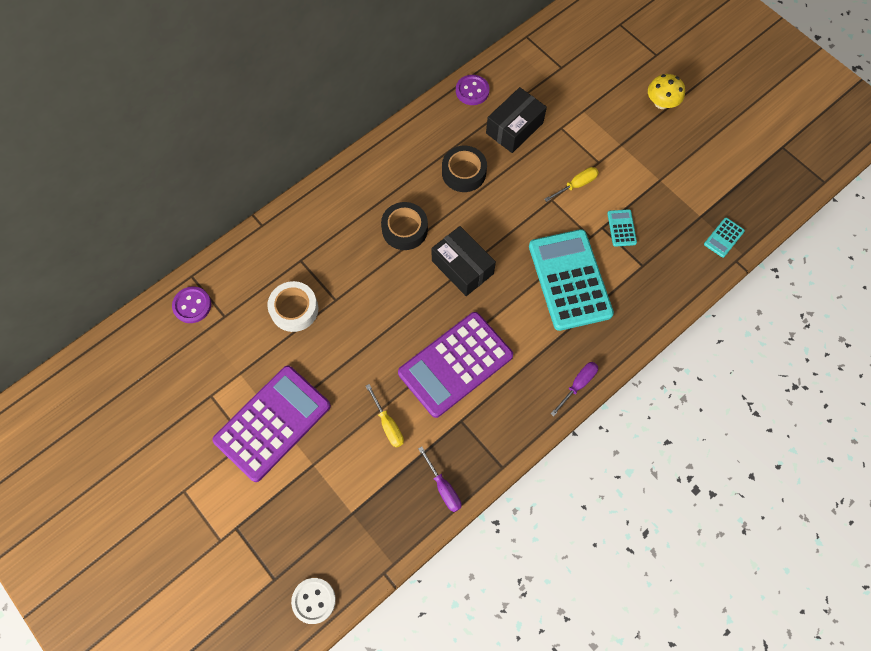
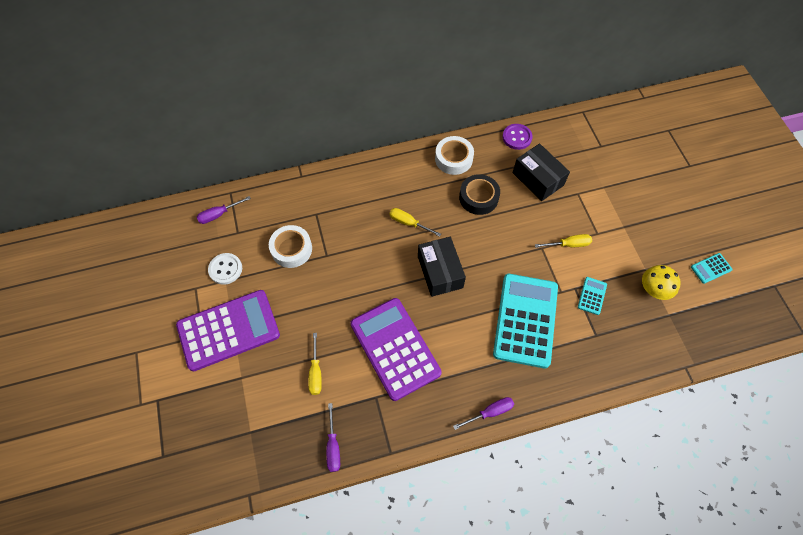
camera: 25 degrees right, 5 degrees down
(192, 305) = (219, 214): purple button -> purple screwdriver
(314, 600) = (183, 489): white button -> white button (225, 269)
(404, 229) = (408, 223): black tape -> yellow screwdriver
(417, 140) = (453, 159): none -> white tape
(455, 364) = (395, 348): purple calculator -> purple calculator turned 75 degrees clockwise
(514, 128) = (538, 179): black box -> black box turned 75 degrees clockwise
(661, 103) = (676, 206): yellow mushroom -> yellow mushroom (654, 289)
(724, 238) = (682, 342): turquoise calculator -> turquoise calculator (711, 268)

